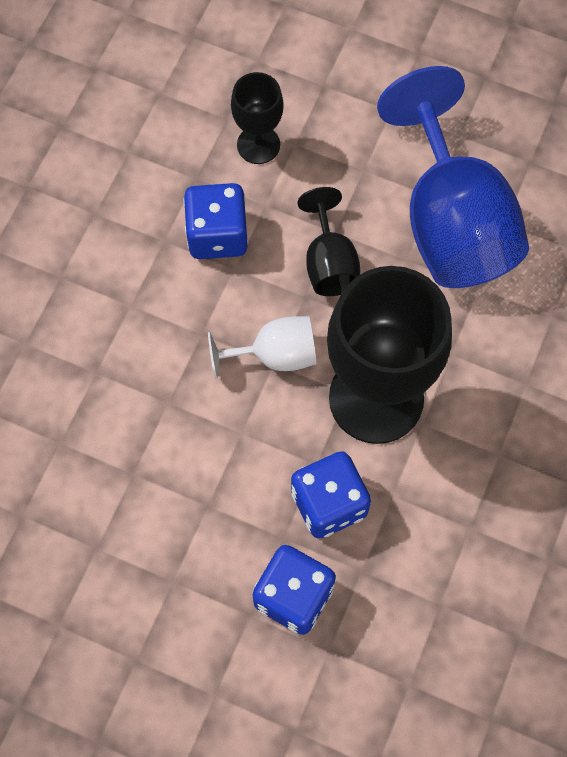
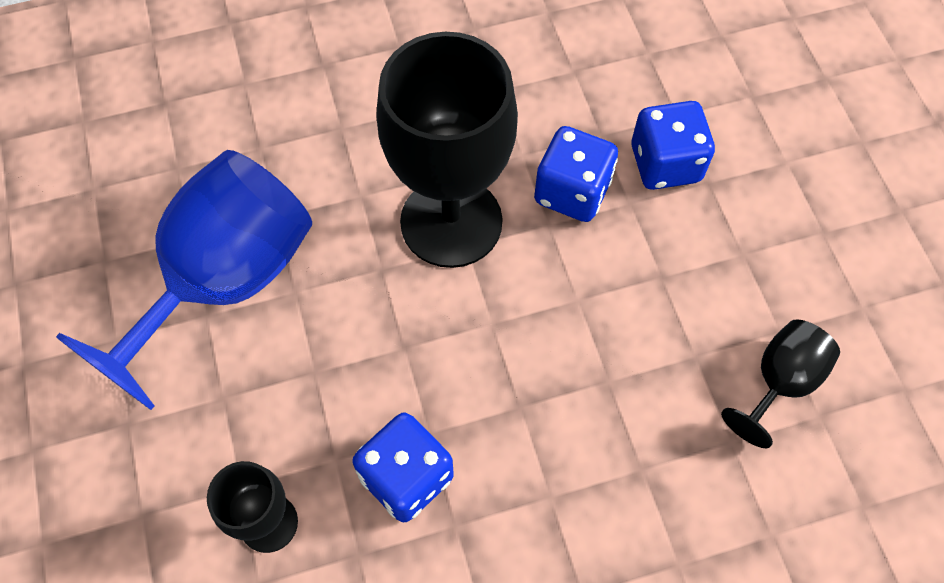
camera: 130 degrees left, 5 degrees down
(275, 355) = (484, 328): white goblet -> none
(329, 263) = (352, 352): black goblet -> black goblet (779, 382)

